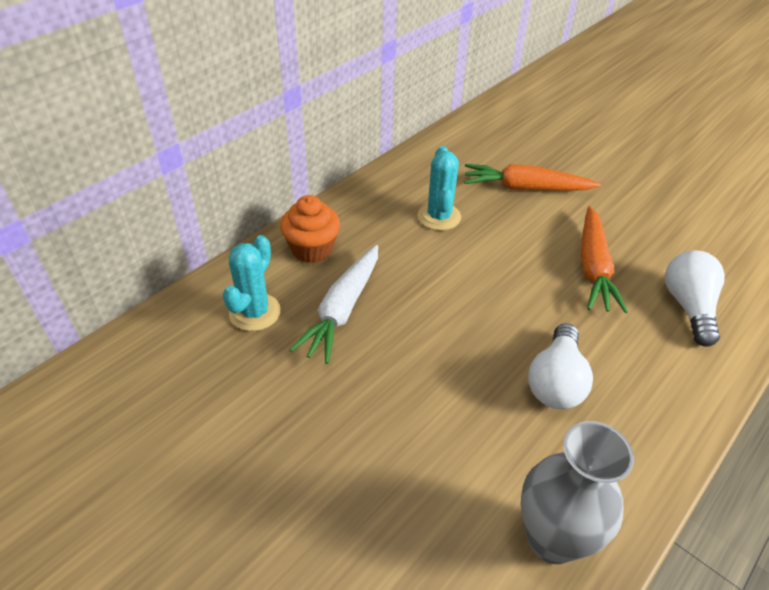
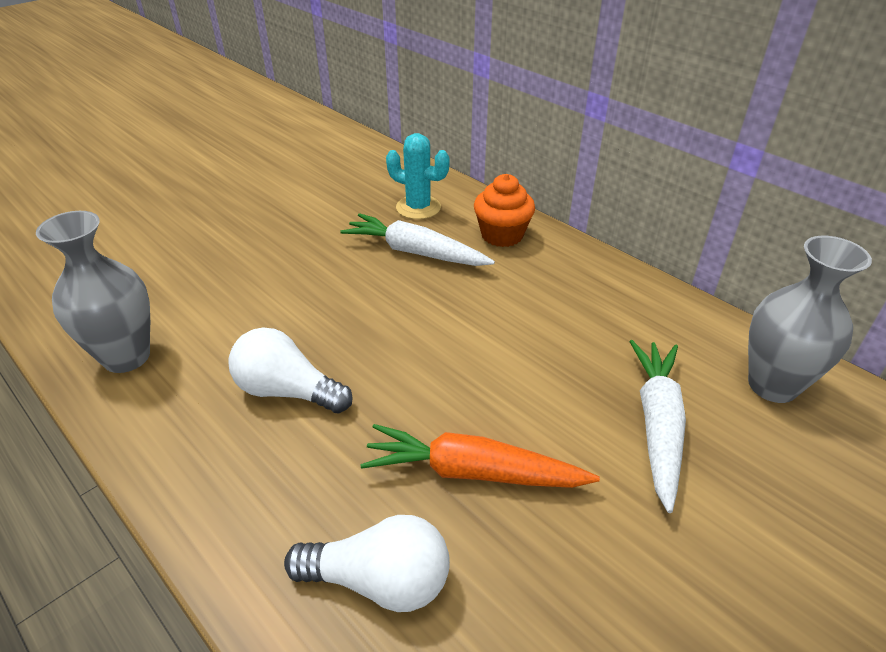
camera: 95 degrees right, 5 degrees down
(439, 216) = (569, 326): turquoise cactus -> none
(478, 141) = (772, 385): none -> grey vase
(525, 188) = (657, 425): orange carrot -> white carrot

